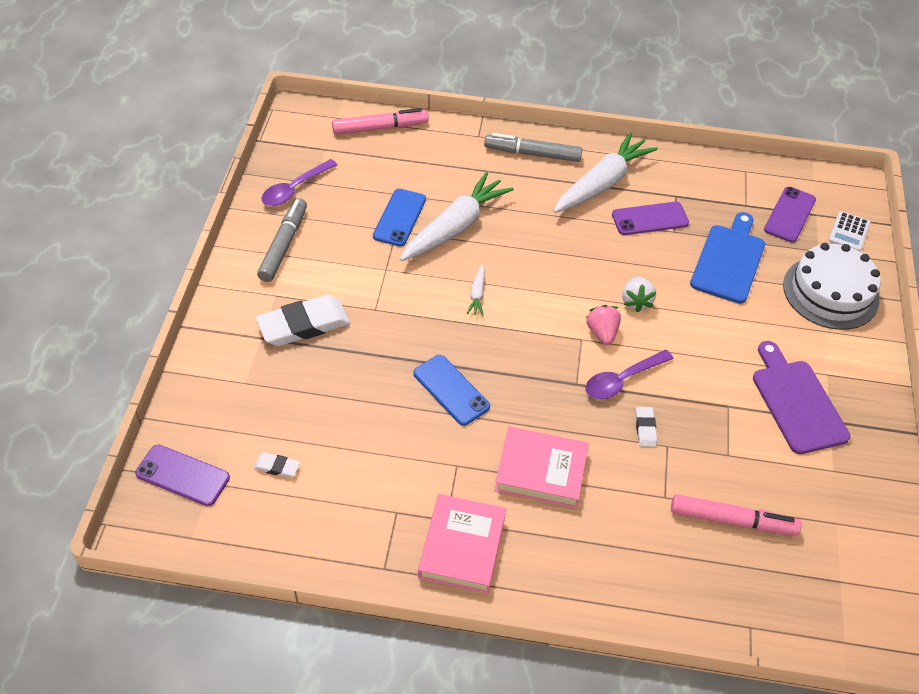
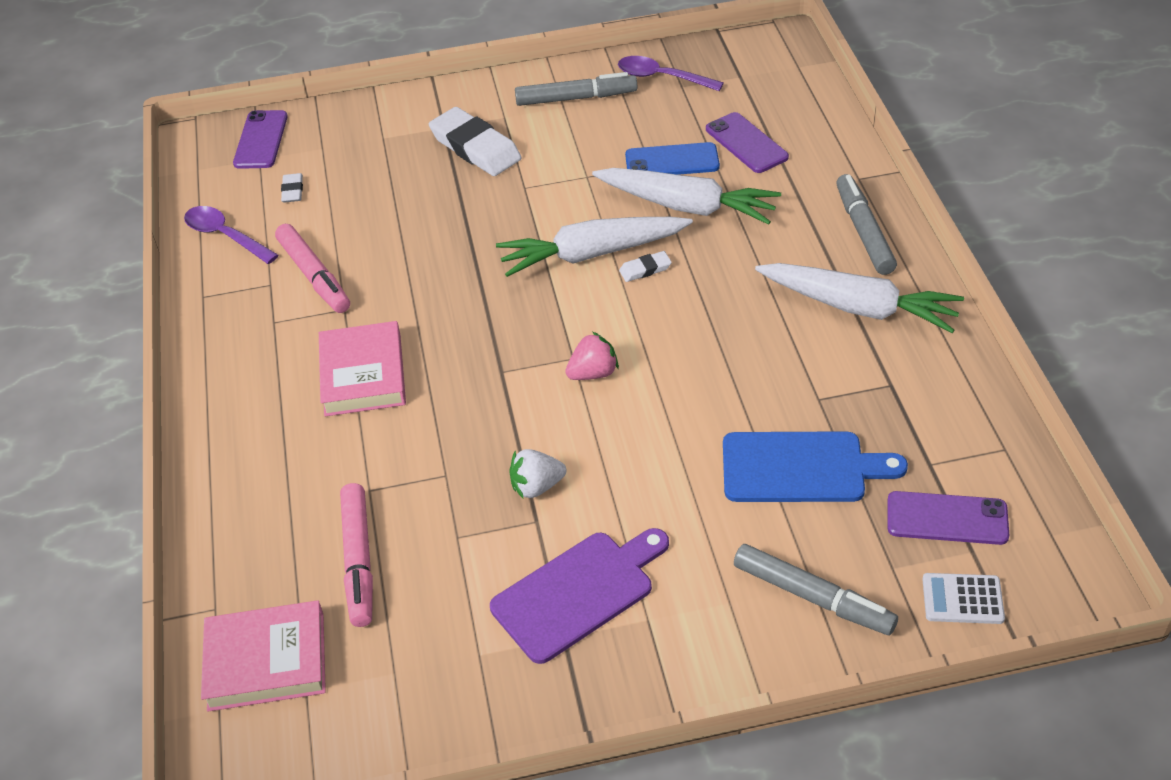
camera: 75 degrees right, 5 degrees down
(380, 128) = (807, 101): pink marker -> pink marker (314, 276)
(451, 390) = (442, 275): blue phone -> none
(462, 547) = (245, 342): pink book -> pink book (266, 661)
(477, 294) = (592, 254): white carrot -> white carrot, size x2.35
(622, 380) = (527, 410): purple spoon -> purple spoon (225, 236)
(636, 301) = (664, 391): white strawberry -> white strawberry (537, 486)
(645, 428) = (462, 448): white eraser -> white eraser (645, 269)
(650, 219) = (825, 369): purple phone -> purple phone (746, 143)
(830, 292) = (813, 597): white cake -> grey marker

